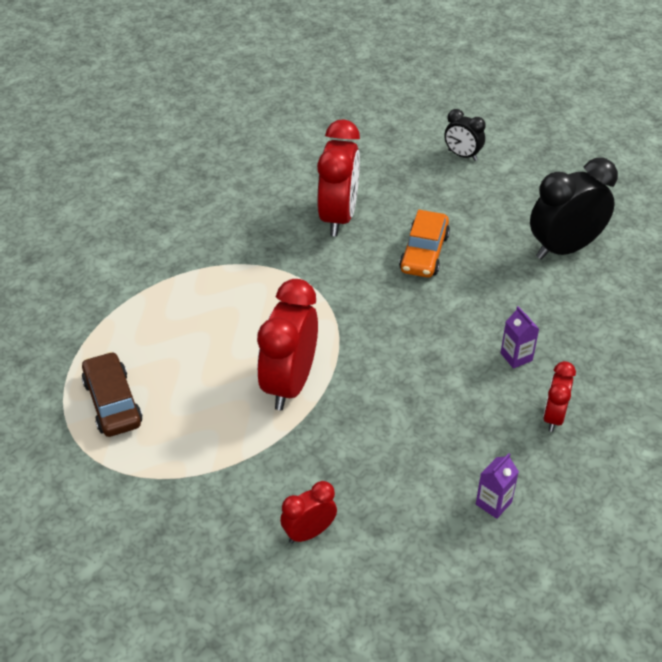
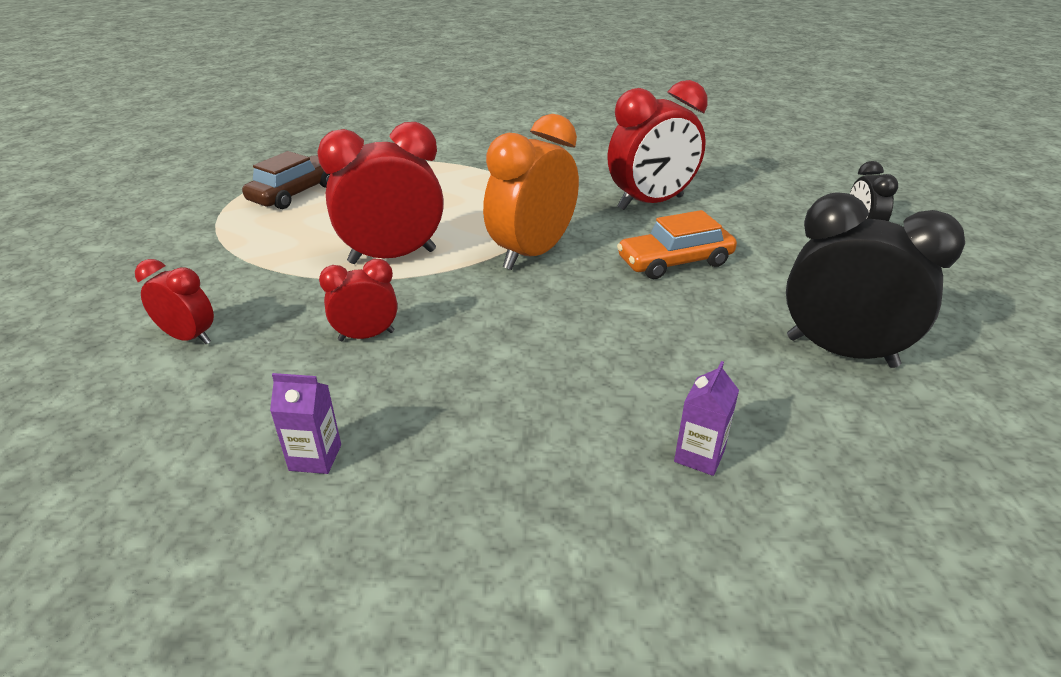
camera: 55 degrees right, 10 degrees down
(353, 311) = (532, 253): none -> orange clock
(516, 357) = (595, 383): purple carton -> purple carton (699, 456)
(553, 417) = (521, 456): red clock -> red clock (366, 336)

